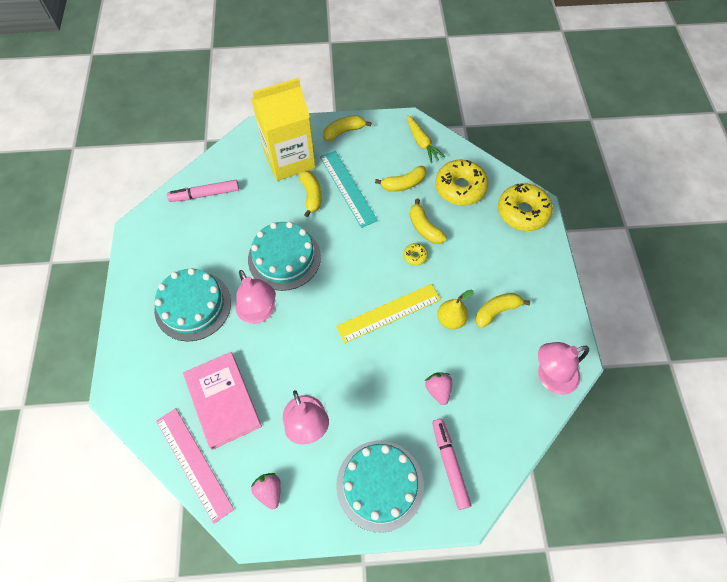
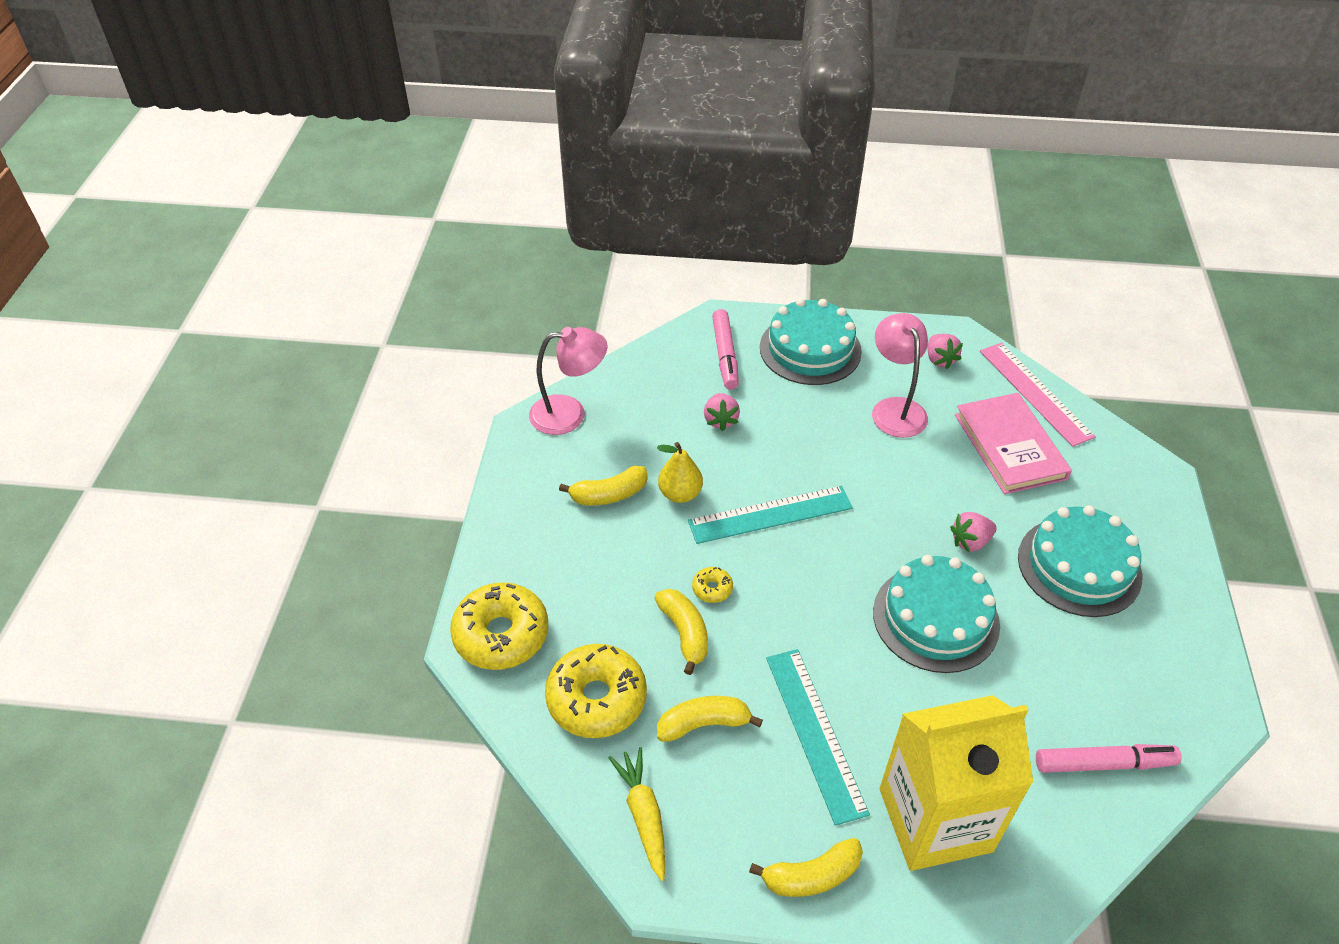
camera: 170 degrees left, 15 degrees down
(259, 313) = (970, 541): pink lamp -> pink strawberry
(311, 195) = (888, 727): yellow banana -> none
(389, 313) = (770, 514): yellow ruler -> turquoise ruler

